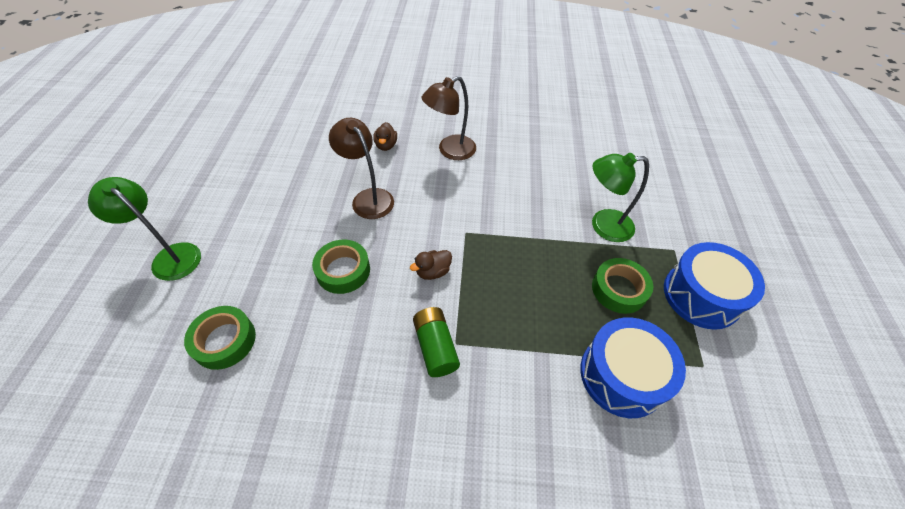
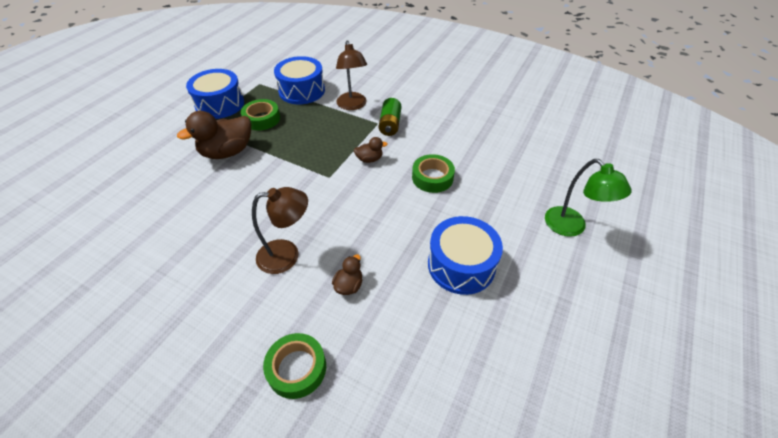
camera: 155 degrees left, 5 degrees down
(224, 341) = (518, 160): green tape -> green tape (297, 368)
(293, 185) = (461, 265): none -> blue drum
(368, 198) = (392, 229): brown lamp -> brown lamp (352, 105)
(603, 225) = (227, 152): green lamp -> brown duck

